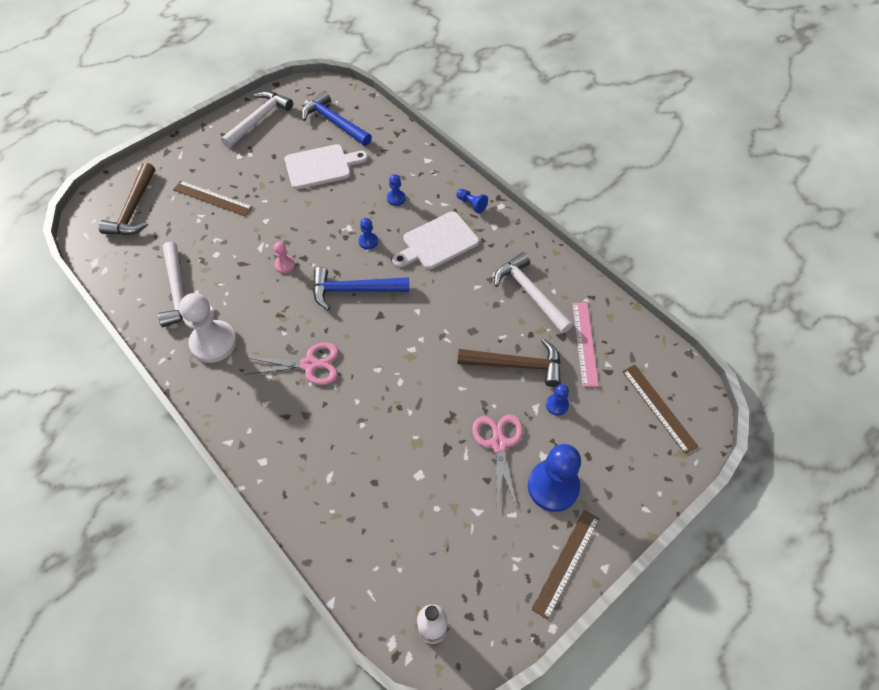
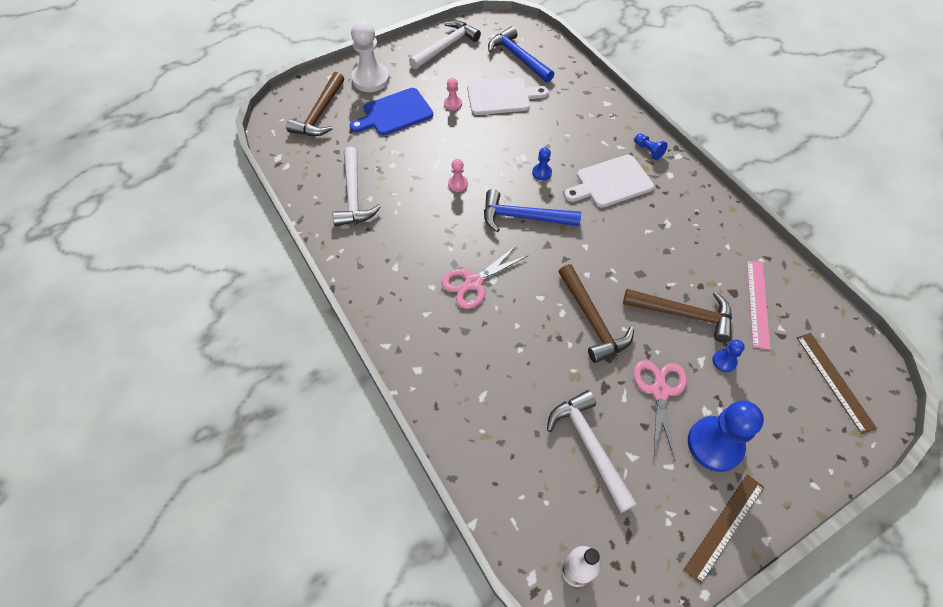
camera: 10 degrees right, 0 degrees up
(212, 198) = (395, 113): brown ruler -> blue cutting board
(213, 342) = (381, 248): white pawn -> white pawn (371, 79)
(272, 180) = (453, 104): none -> pink pawn
(310, 364) = (473, 282): pink scissors -> pink scissors turned 135 degrees clockwise
(396, 198) = (572, 135): blue pawn -> none
(429, 384) = (592, 320): none -> brown hammer
(530, 293) = (703, 245): white hammer -> white hammer (589, 446)

